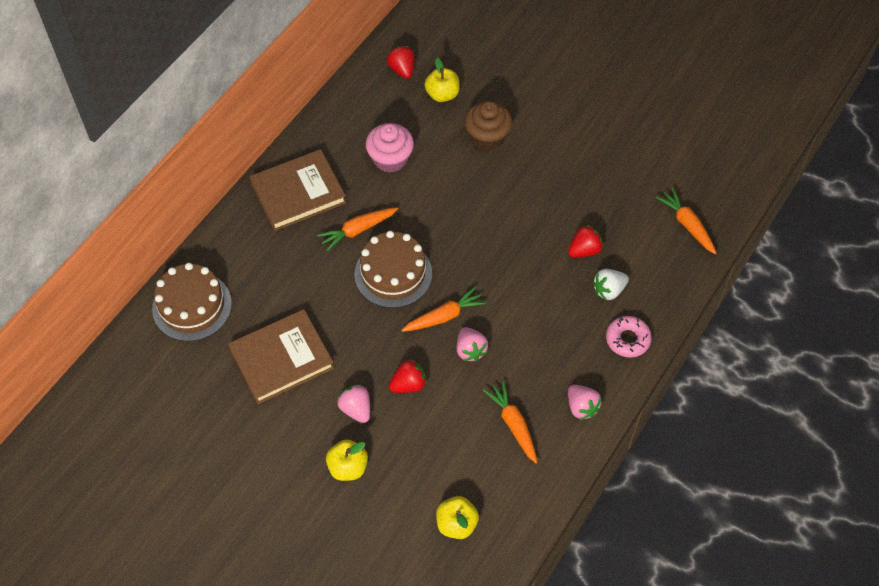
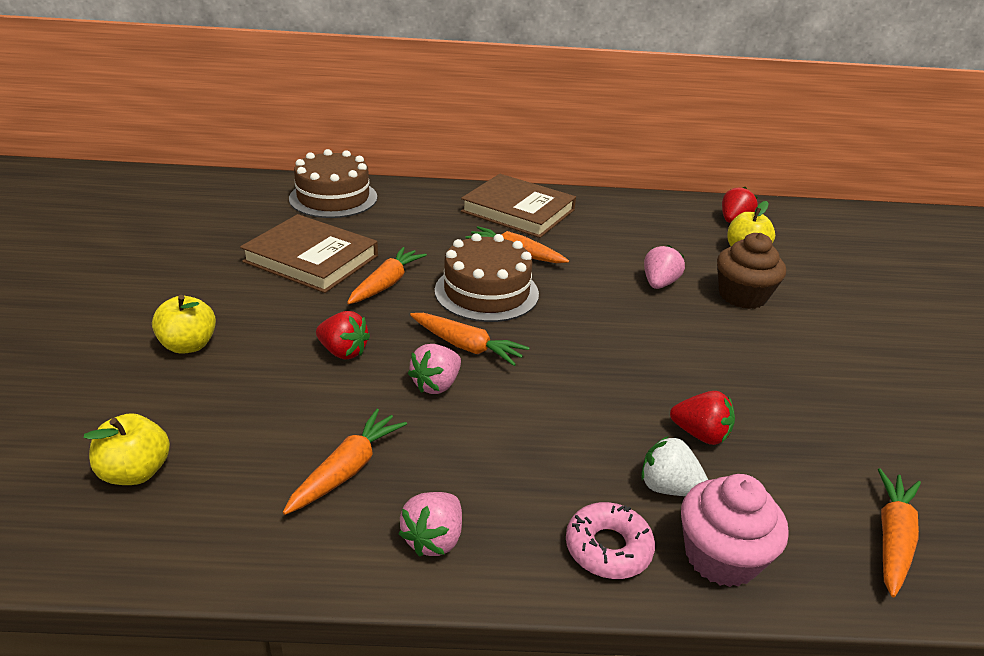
camera: 55 degrees right, 25 degrees down
(346, 327) = (386, 284): none -> orange carrot
(356, 409) = (279, 325): pink strawberry -> pink strawberry (659, 284)
(390, 159) = (625, 246): pink cupcake -> pink cupcake (721, 557)

